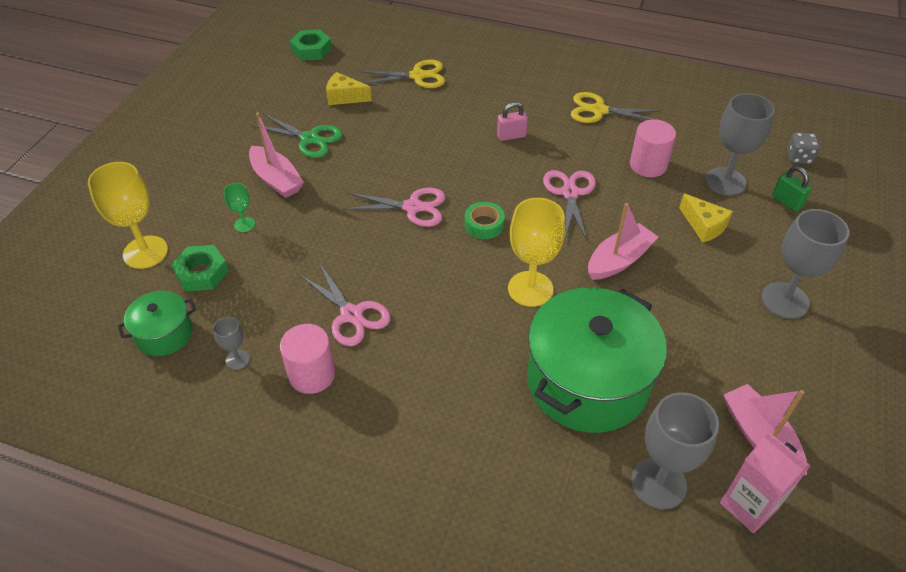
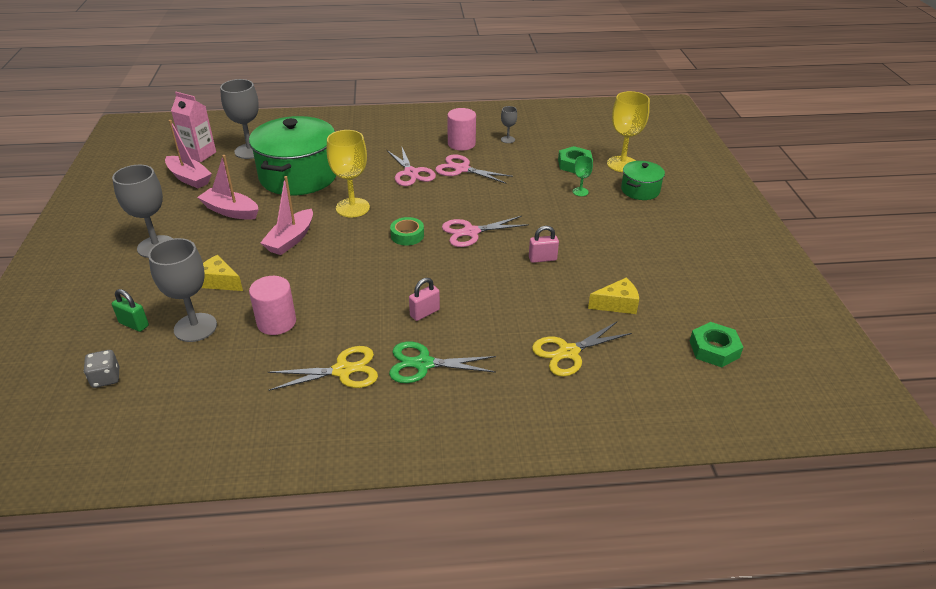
camera: 155 degrees right, 10 degrees down
(164, 334) = (559, 138): green pot -> green pot (640, 190)
(276, 179) = (593, 222): pink boat -> pink boat (230, 211)
(310, 139) = (603, 258): green scissors -> green scissors (423, 364)
(367, 155) = (542, 259): none -> pink padlock
(570, 193) = (346, 277): pink scissors -> pink scissors (411, 173)

